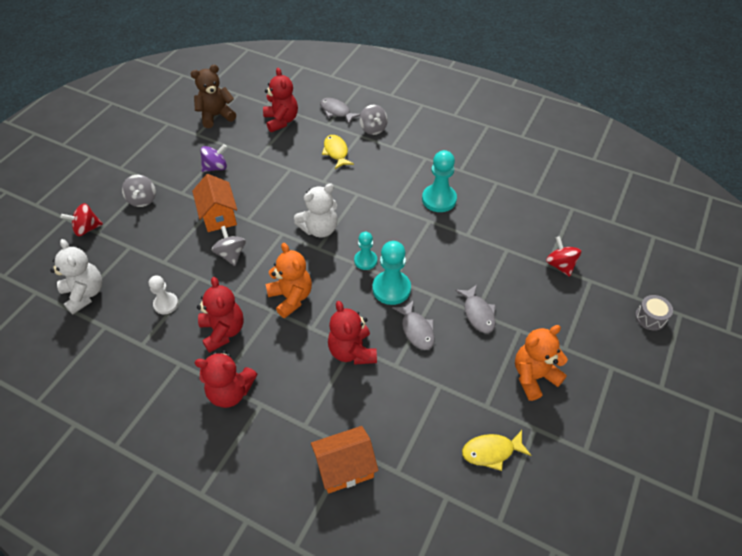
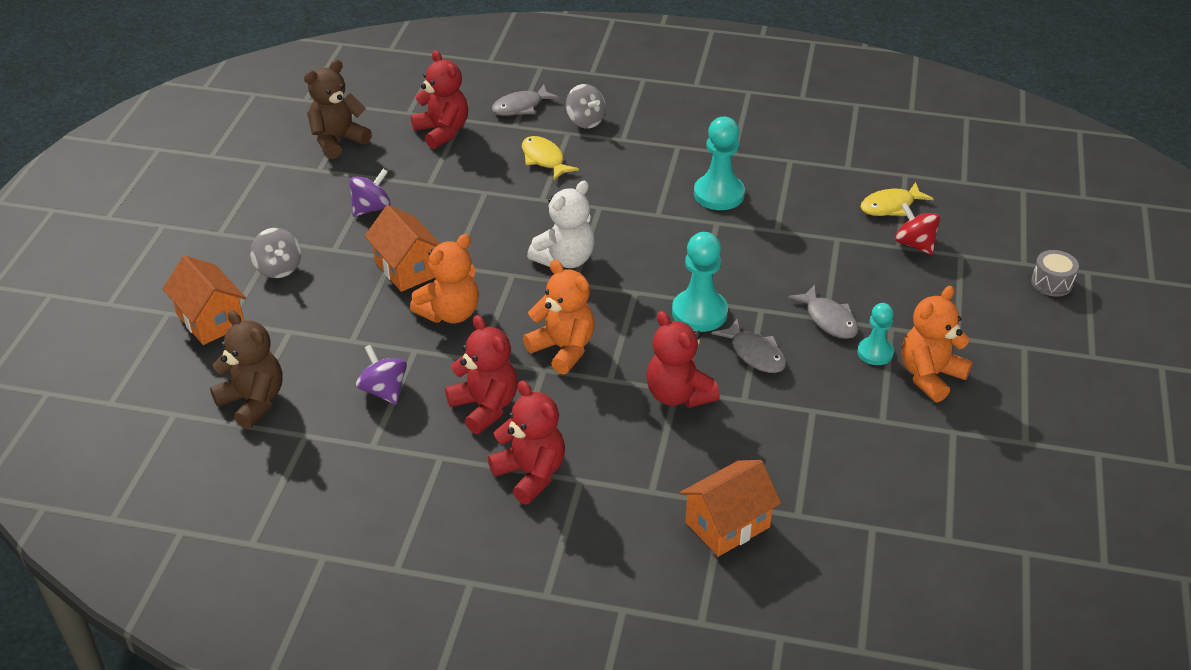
camera: 15 degrees left, 10 degrees down
(85, 294) = (253, 401): white teddy bear -> brown teddy bear
(87, 229) = (211, 320): red spinning top -> orange house
(166, 304) = (384, 390): white pawn -> purple spinning top
(230, 392) = (530, 474): red teddy bear -> red teddy bear turned 120 degrees counterclockwise
(231, 254) = (450, 313): grey spinning top -> orange teddy bear
(336, 111) = (520, 107): grey fish -> grey fish turned 60 degrees counterclockwise
(365, 260) = (648, 286): turquoise pawn -> turquoise pawn (875, 352)
(491, 451) = (909, 467): yellow fish -> yellow fish (890, 206)

